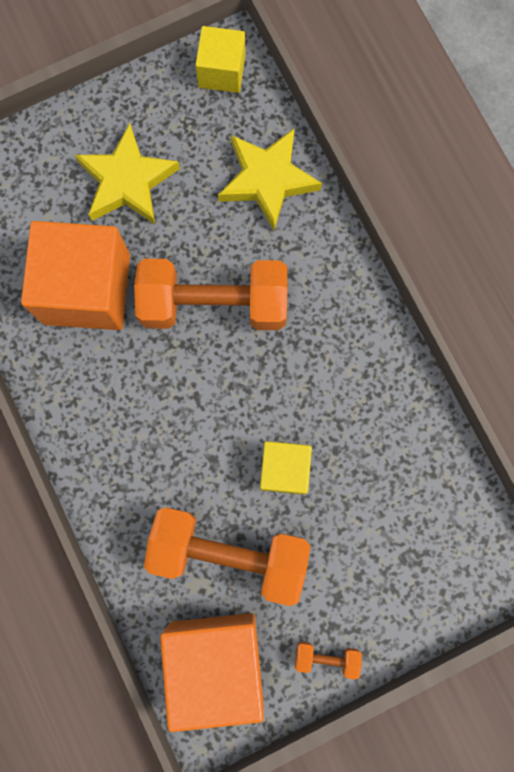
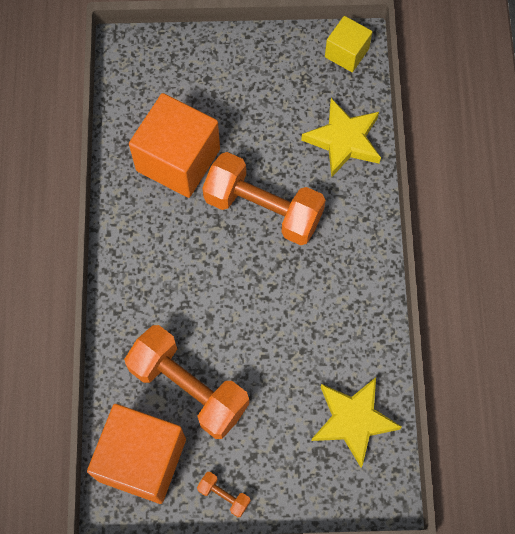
camera: 25 degrees right, 10 degrees down
(127, 181) = (243, 99): yellow star -> yellow star (353, 420)
(284, 469) = (258, 347): yellow cube -> none

